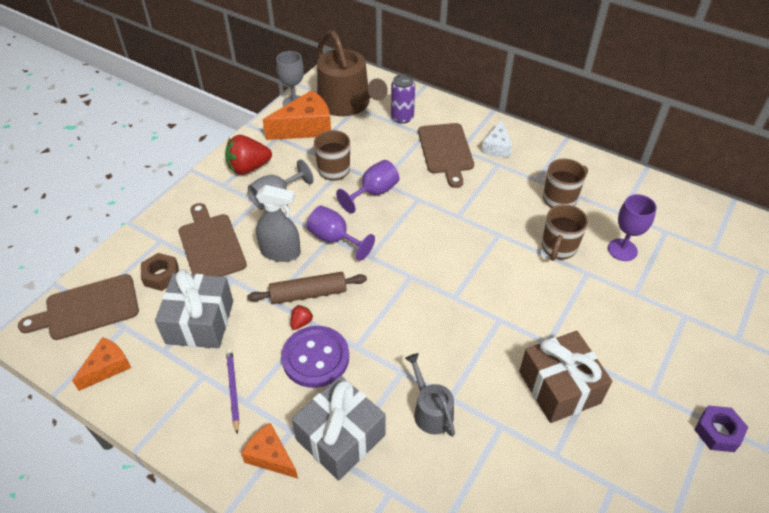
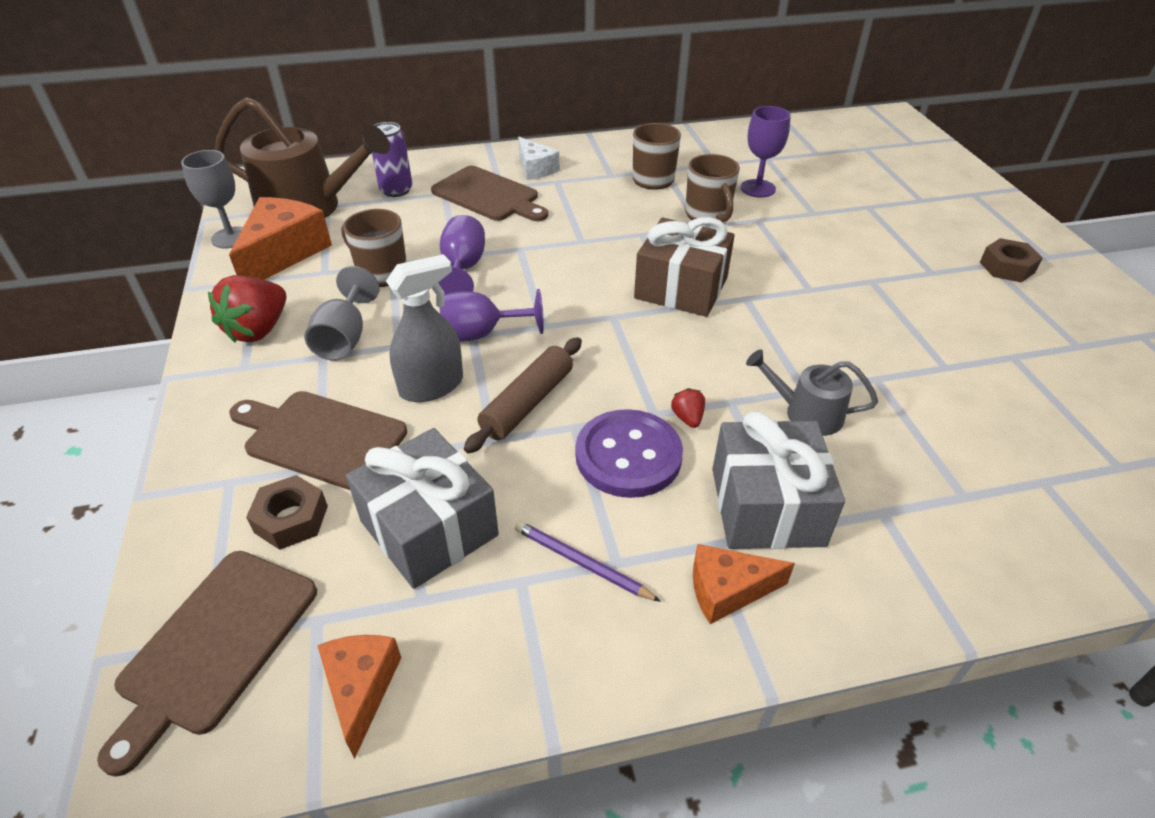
camera: 45 degrees left, 5 degrees down
(301, 322) = (561, 435): red strawberry -> red strawberry (687, 418)
(559, 387) = (869, 315): brown gift -> brown gift (681, 288)
(718, 432) = (1007, 267): purple nut -> brown nut

